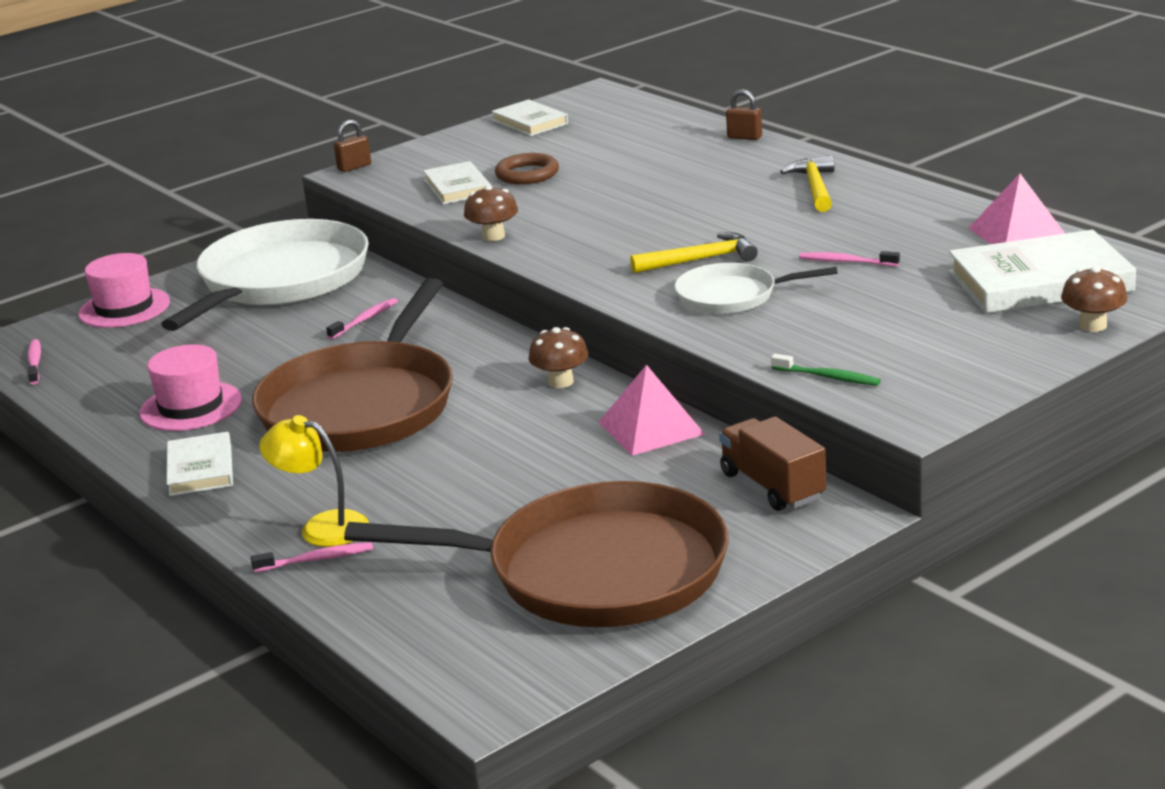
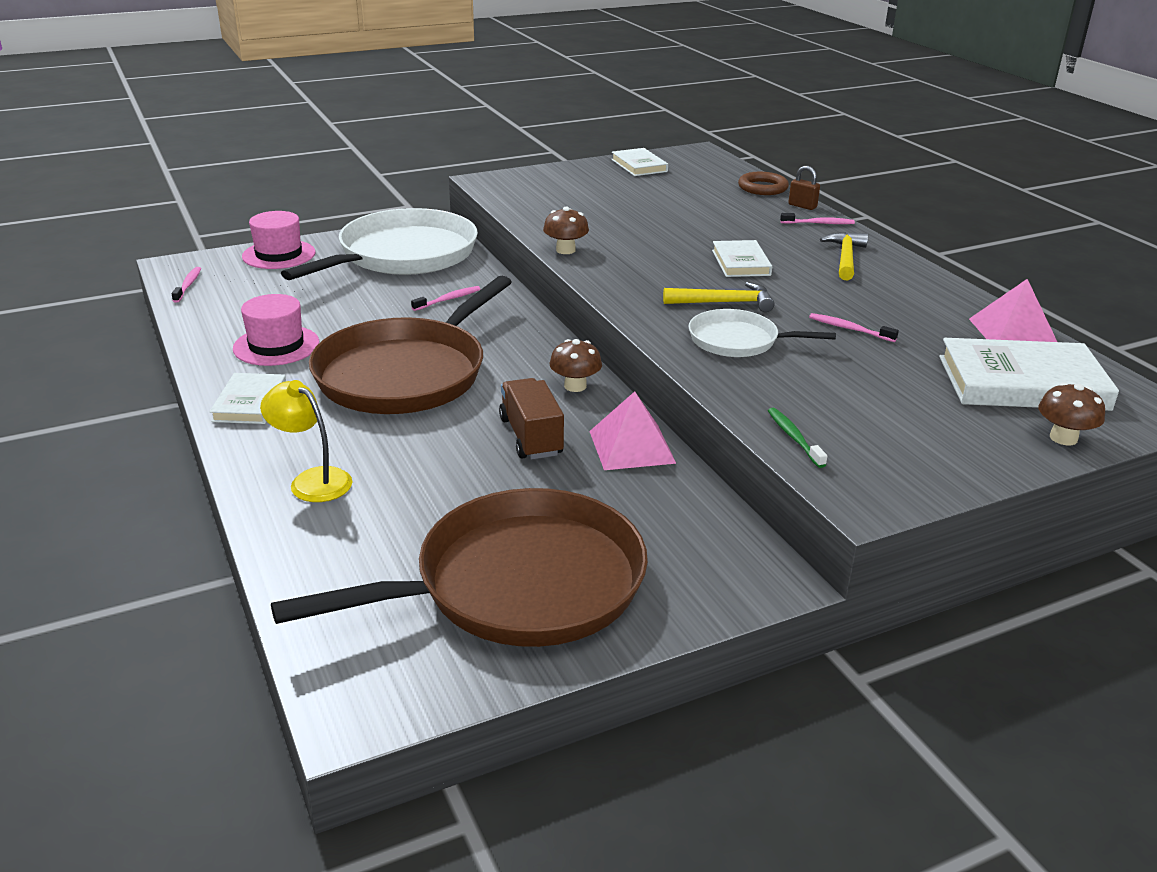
camera: 10 degrees right, 5 degrees up
(316, 559) = (289, 511): pink toothbrush -> pink toothbrush (818, 223)
(354, 167) = (490, 176): brown padlock -> none
(457, 187) = (558, 206): white book -> white book (741, 263)
(527, 174) = (617, 205): brown ring -> brown ring (762, 188)
(594, 571) = (518, 584): brown pan -> brown pan turned 45 degrees counterclockwise
(772, 486) = (716, 531): brown truck -> brown truck (531, 437)
(827, 377) = (794, 438): green toothbrush -> green toothbrush turned 150 degrees counterclockwise

